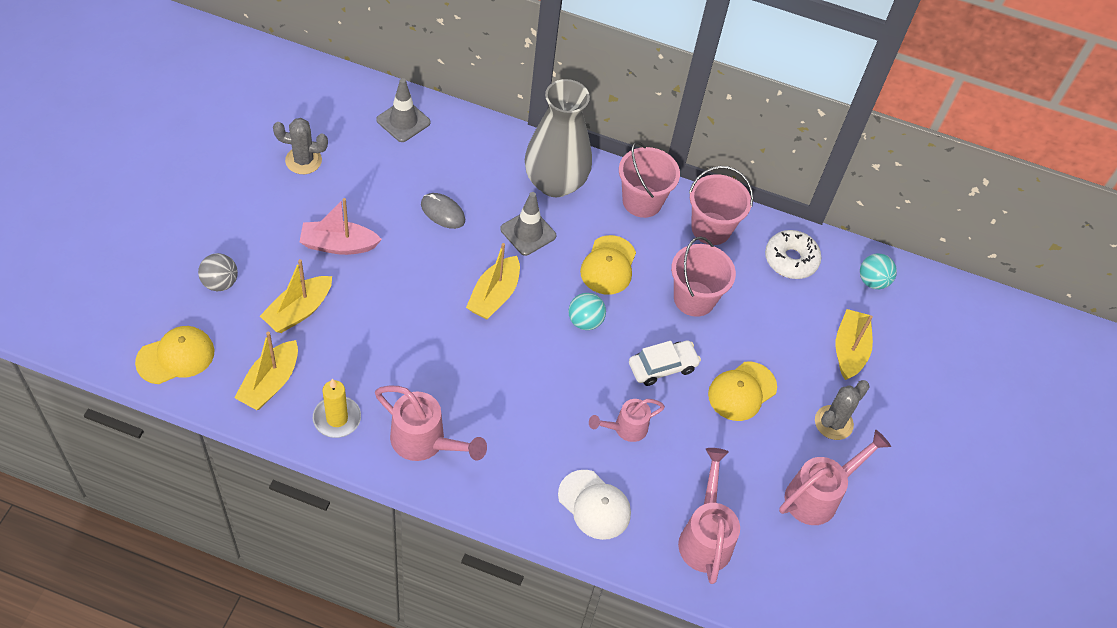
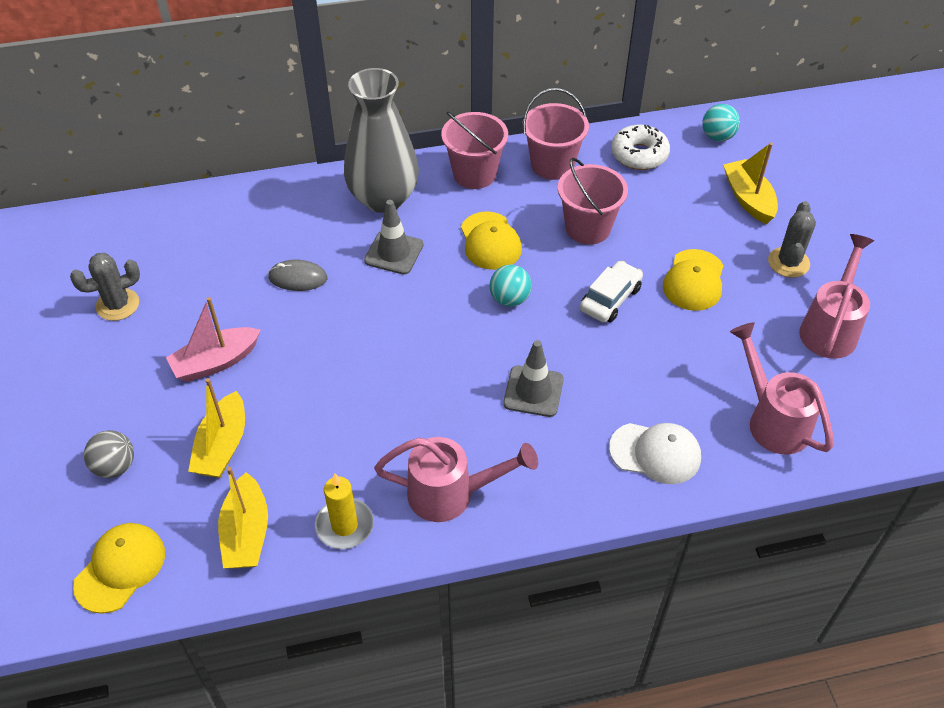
camera: 25 degrees left, 5 degrees down
(403, 121) = (194, 219): grey traffic cone -> grey traffic cone (533, 391)
(494, 295) = (407, 323): yellow boat -> none
(625, 428) = (624, 369): pink watering can -> none

